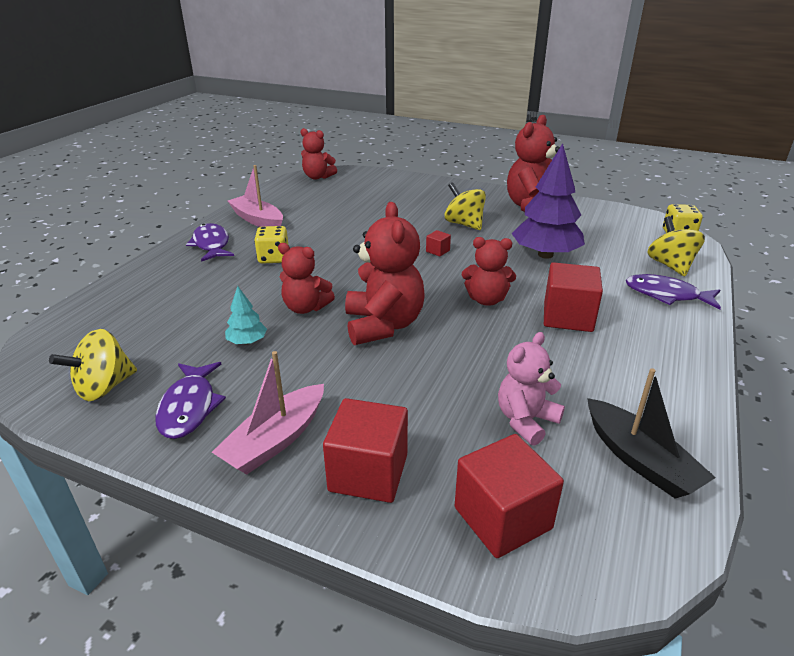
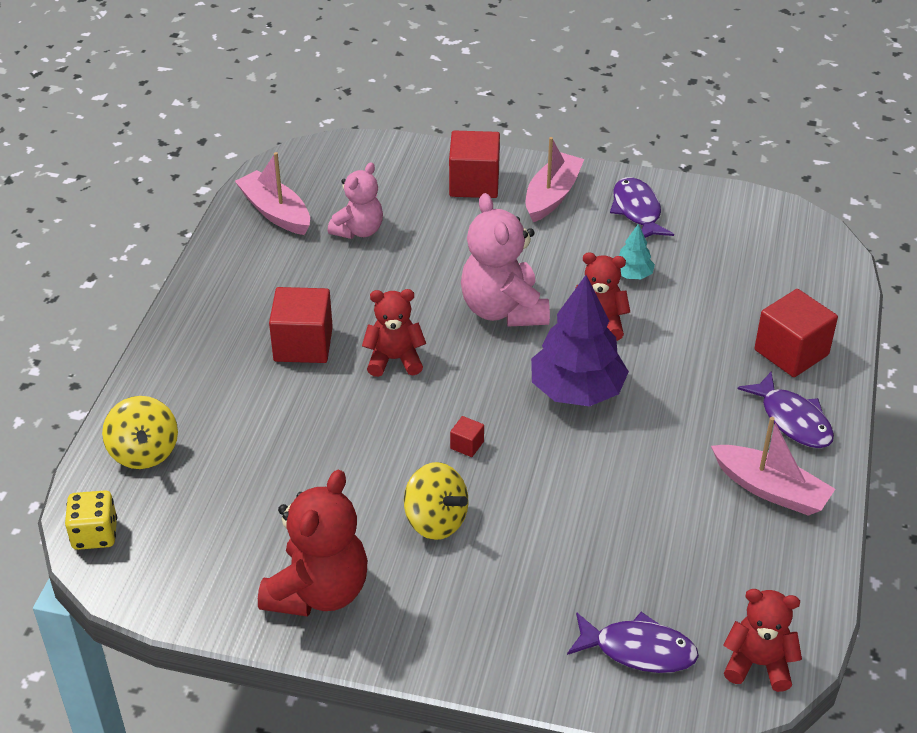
camera: 170 degrees right, 10 degrees up
(104, 387) = (723, 218): yellow spinning top -> none
(273, 258) = (686, 402): yellow dice -> none
(383, 325) = (503, 310): red teddy bear -> pink teddy bear
(502, 518) = (378, 169): red cube -> red cube (791, 352)
(545, 255) = (313, 455): purple tree -> purple tree (577, 391)
(640, 460) = (275, 212): black boat -> pink boat
(666, 295) = (176, 393): purple fish -> purple fish (638, 650)

